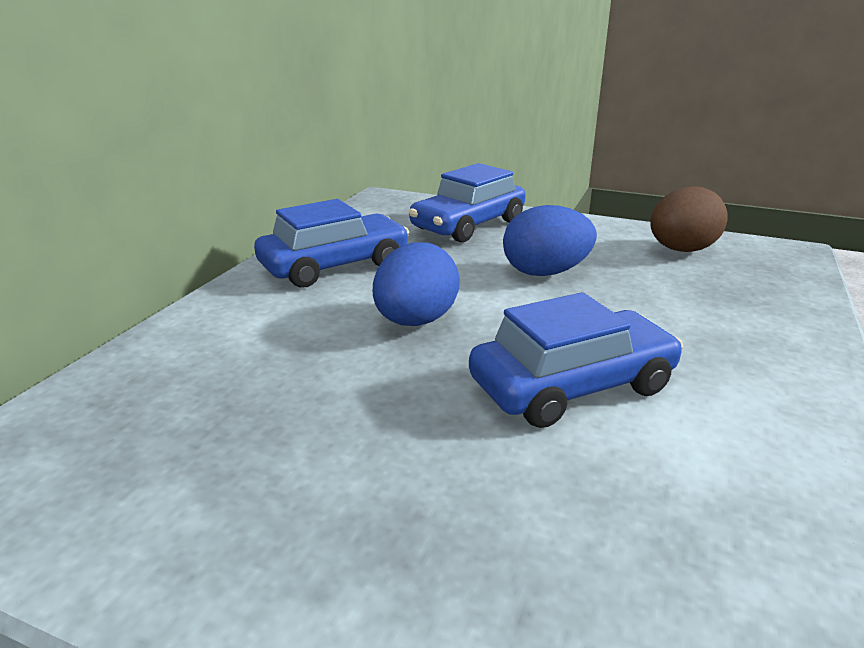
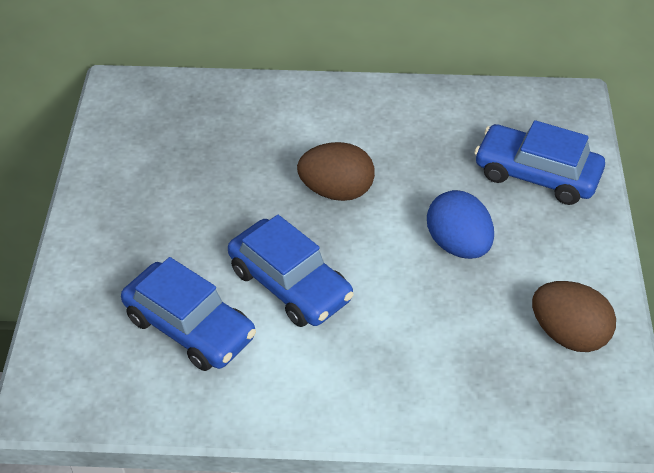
camera: 70 degrees right, 20 degrees up
(334, 265) = (401, 122): blue car -> blue car (190, 327)
(415, 321) = (336, 191): blue egg -> brown egg

